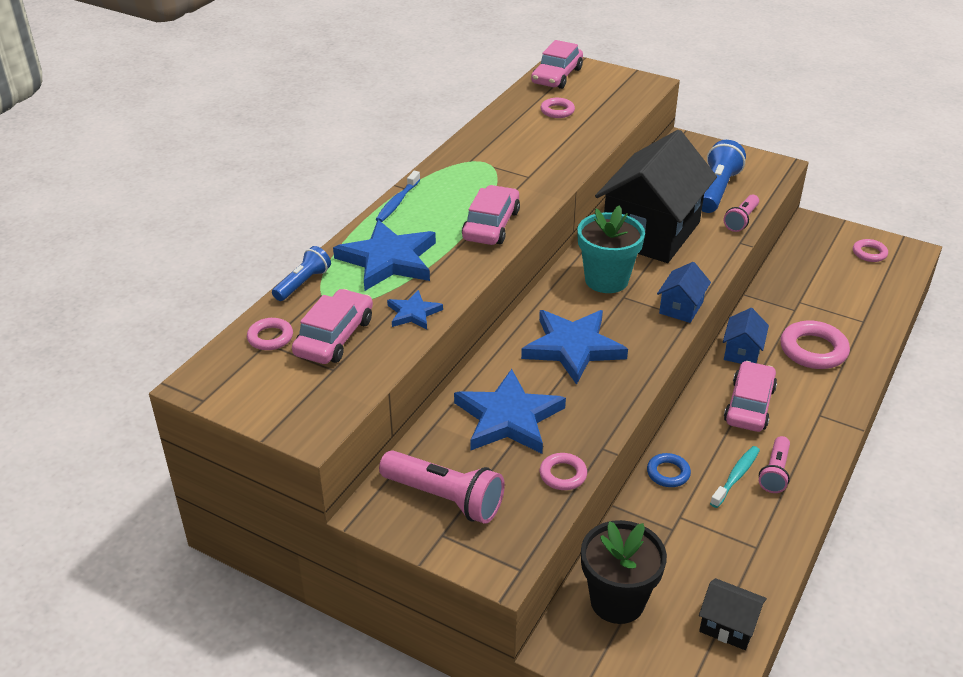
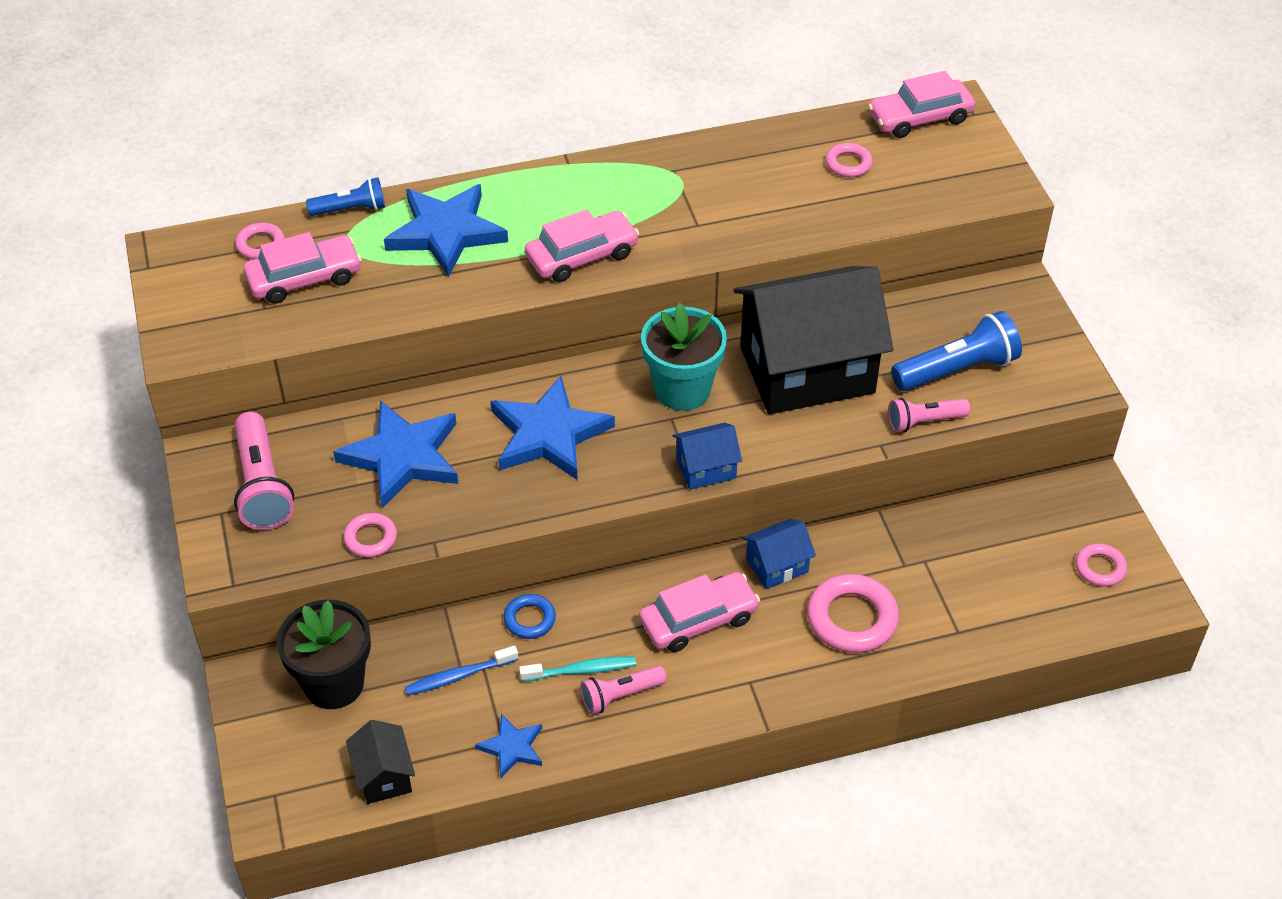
camera: 45 degrees right, 10 degrees up
(397, 202) = (539, 175): blue toothbrush -> blue toothbrush (458, 676)
(413, 313) = (391, 299): blue star -> blue star (512, 747)

